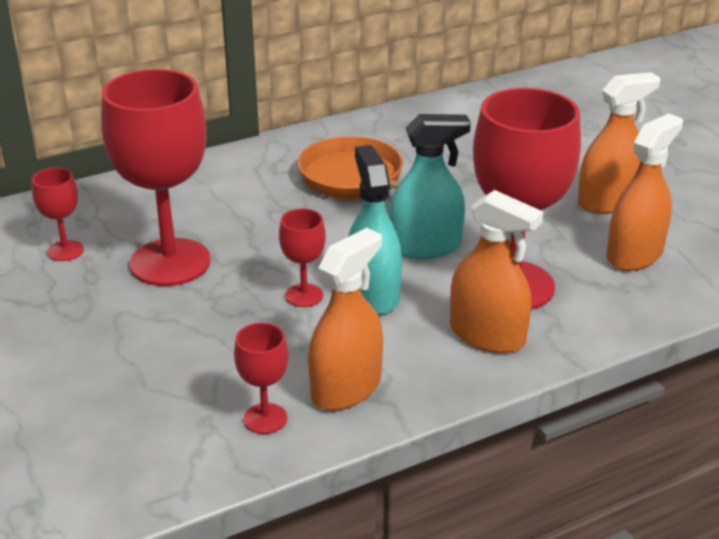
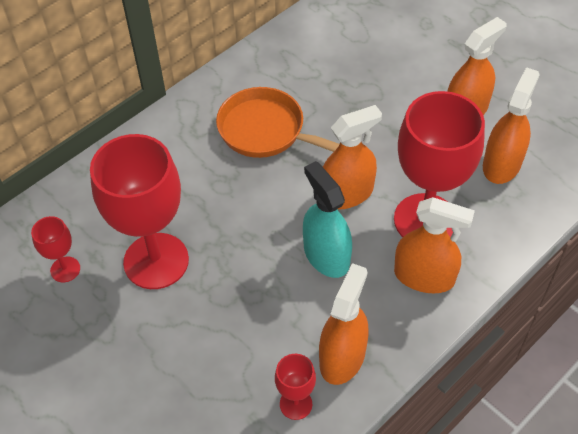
camera: 15 degrees left, 20 degrees up
(304, 295) = (275, 270): red goblet -> none
(425, 246) = (346, 194): turquoise spray bottle -> orange spray bottle

